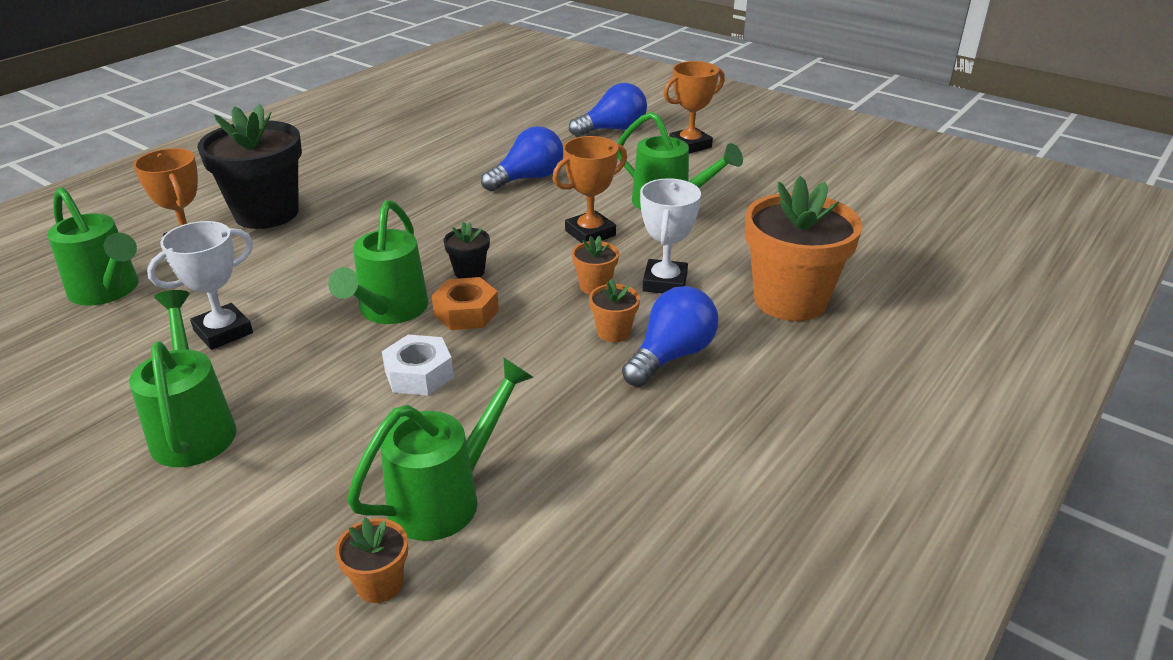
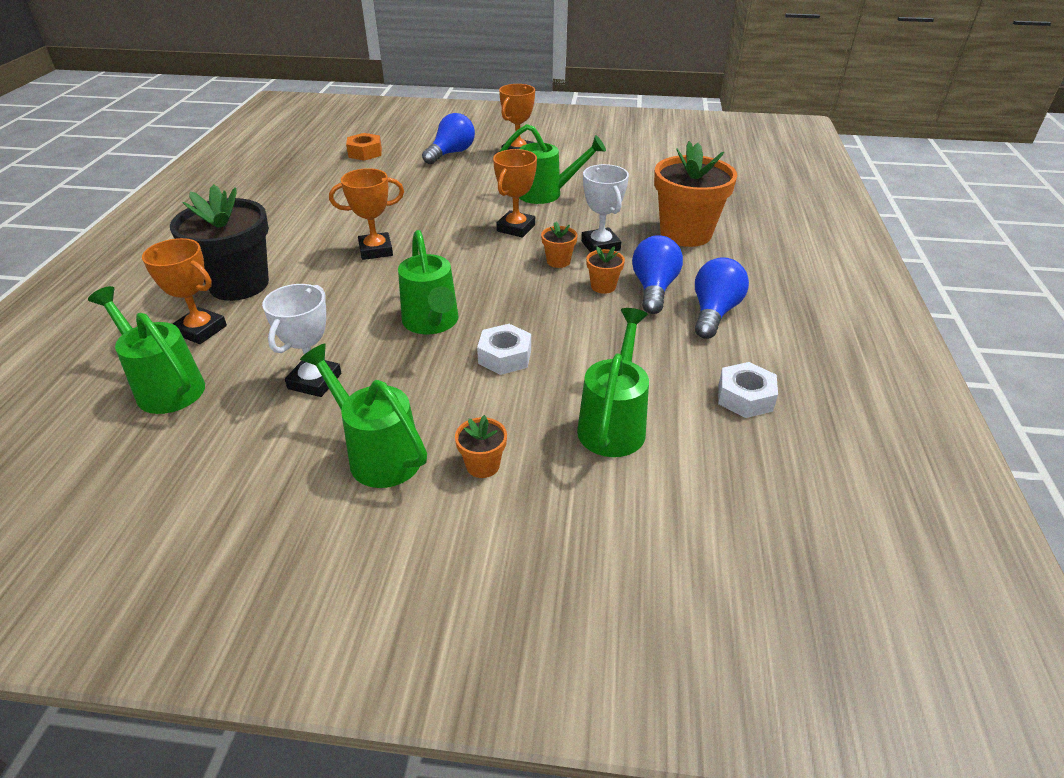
camera: 30 degrees left, 5 degrees up
(108, 291) = (165, 386): green watering can -> green watering can turned 150 degrees counterclockwise
(379, 584) = (633, 490): orange flower pot -> orange flower pot (483, 465)
(421, 216) = (376, 250): none -> orange trophy
(466, 312) = (490, 306): orange nut -> orange nut (365, 153)
(469, 272) = (460, 278): black flower pot -> none
(528, 178) = (428, 203): blue light bulb -> blue light bulb (714, 312)
(633, 534) = (745, 397): none -> white nut

